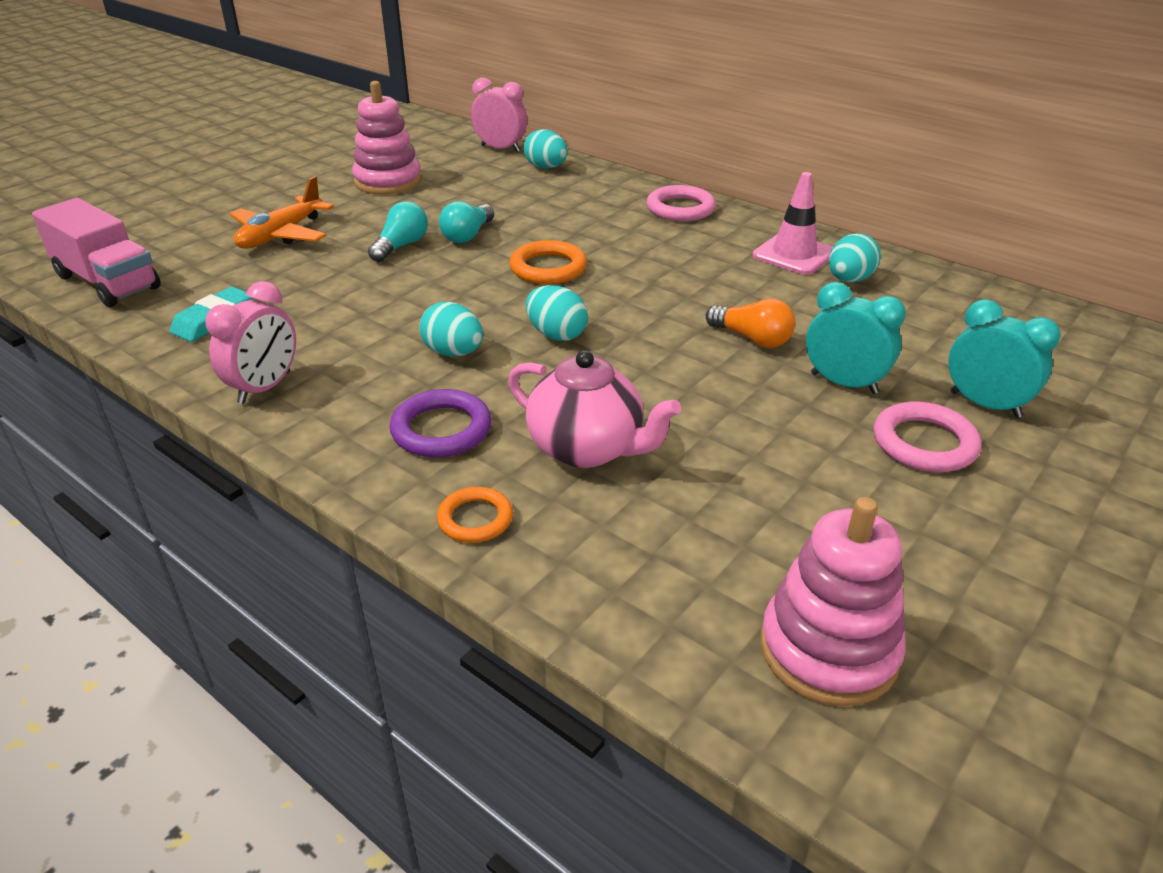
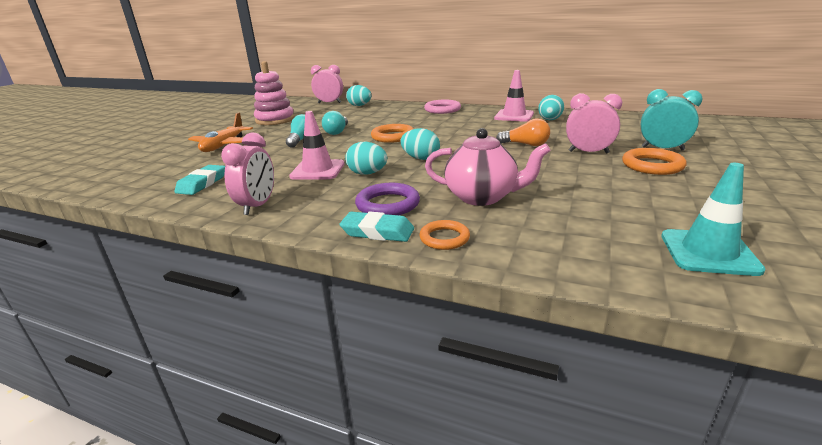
camera: 15 degrees left, 10 degrees down
(108, 282) = (117, 179): pink truck -> none
(386, 327) = (318, 170): none -> pink traffic cone
(394, 482) = (377, 232): none -> turquoise eraser
(828, 650) = (708, 252): pink stacking toy -> turquoise traffic cone
(844, 383) = (588, 152): turquoise clock -> pink clock
(924, 443) = (652, 165): pink ring -> orange ring

